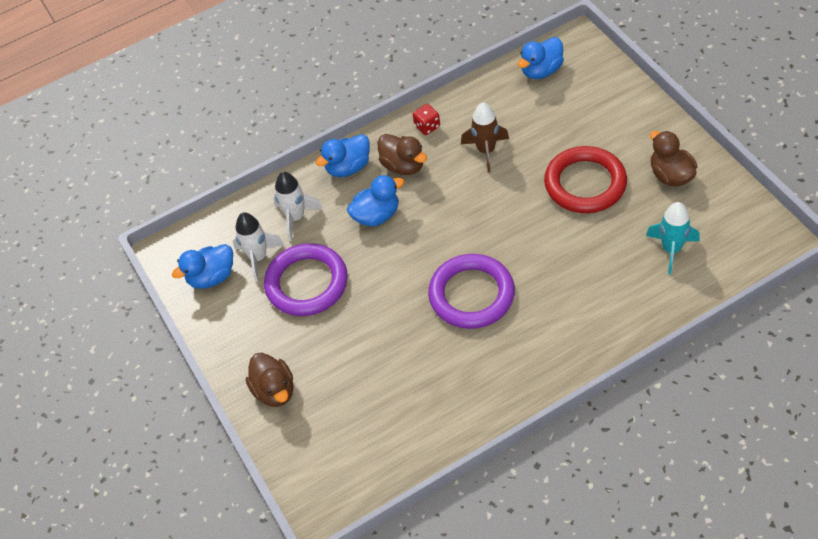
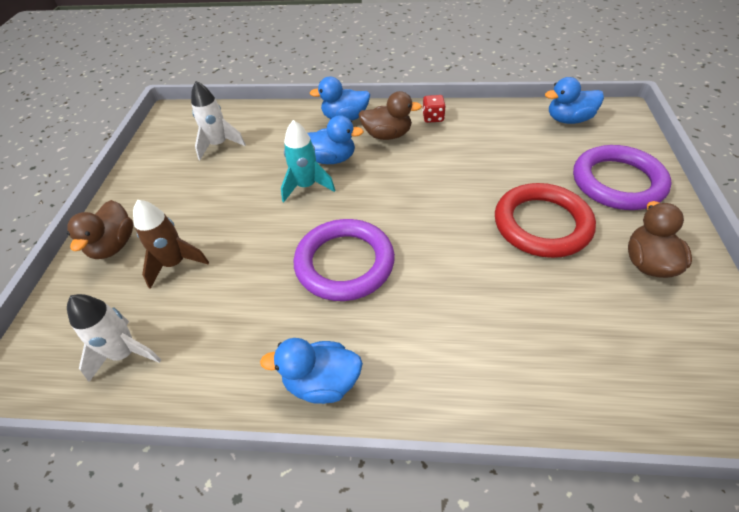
camera: 30 degrees right, 5 degrees down
(212, 277) = (176, 142): blue duck -> blue duck (322, 383)
(296, 218) = (273, 132): white rocket -> white rocket (125, 353)
(307, 283) = (229, 179): purple ring -> purple ring (617, 182)
(403, 166) = (387, 135): brown duck -> brown duck turned 75 degrees counterclockwise
(486, 151) = (467, 155): brown rocket -> brown rocket (175, 264)
(671, 249) = (597, 341): turquoise rocket -> turquoise rocket (306, 186)

